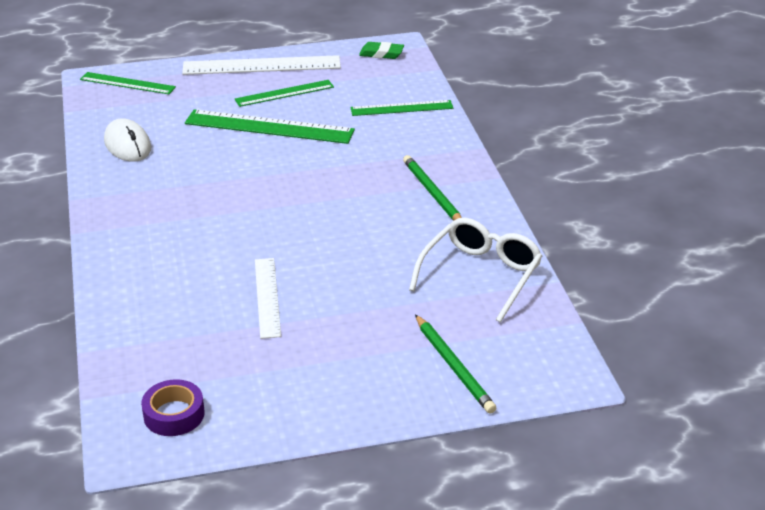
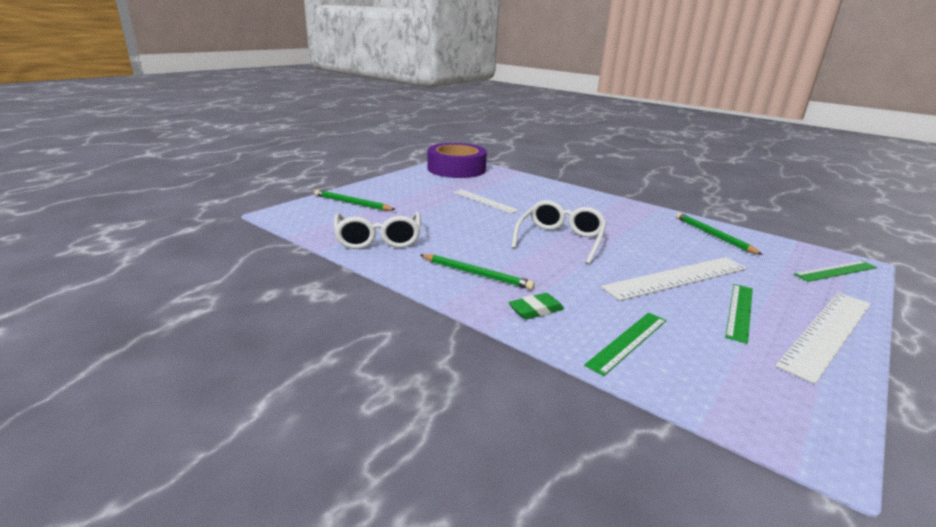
camera: 140 degrees right, 10 degrees down
(128, 145) = (713, 235): white mouse -> green pencil
(174, 414) = (456, 169): purple tape -> purple tape, size x2.07
(269, 127) = (677, 278): green ruler -> white ruler
(290, 199) = (560, 240): none -> white glasses
(381, 54) = (798, 417): green eraser -> green eraser (536, 310)

